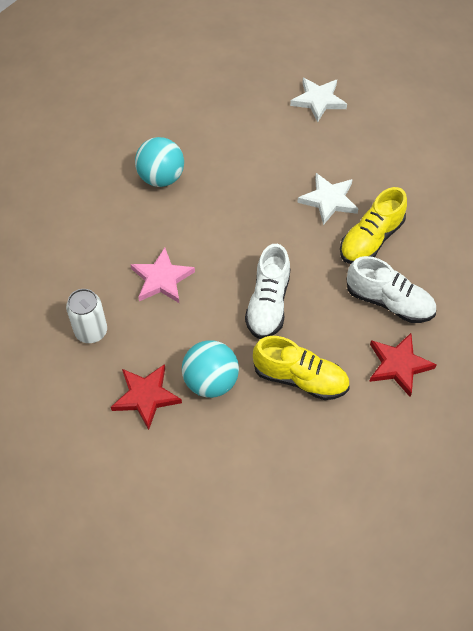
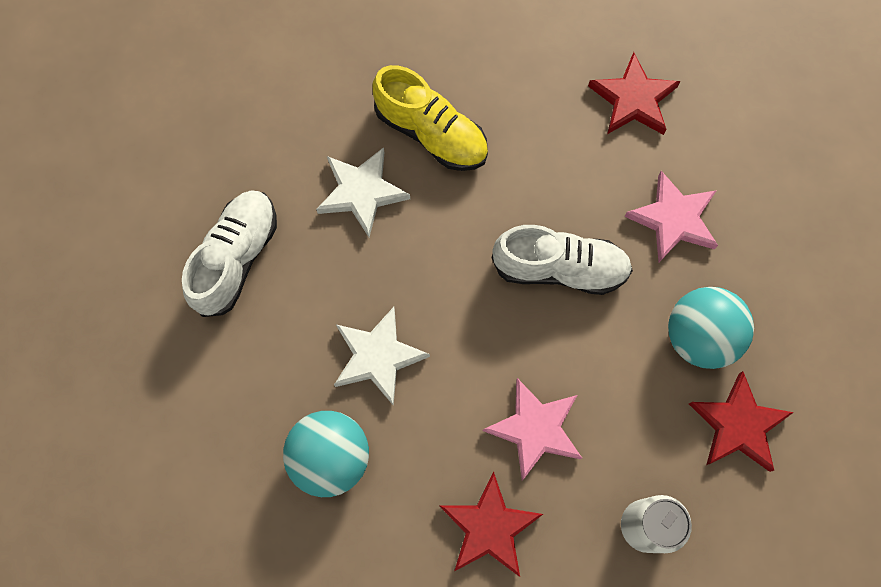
camera: 95 degrees left, 15 degrees up
(107, 250) = (489, 527): none -> red star
(300, 378) = (673, 219): yellow shoe -> pink star
(318, 100) = (150, 214): white star -> white star (377, 357)
(389, 302) = (536, 110): white shoe -> white shoe (237, 258)

